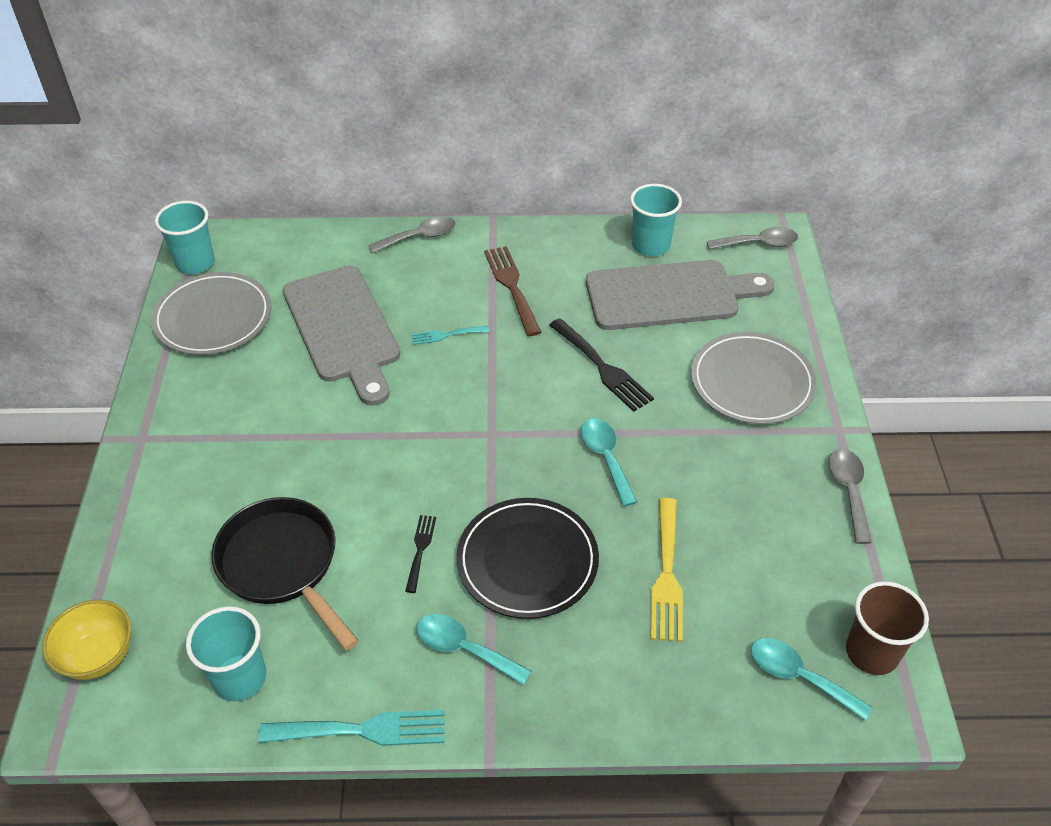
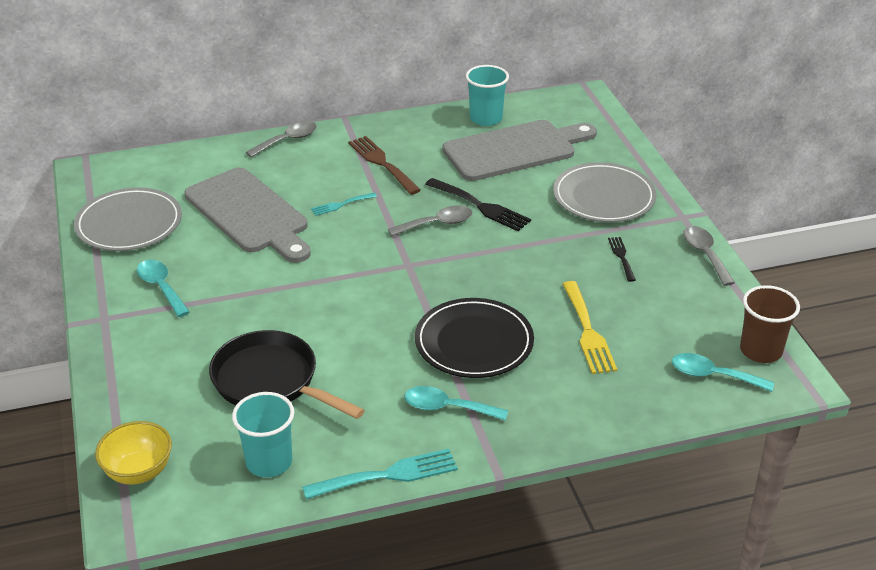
camera: 15 degrees left, 10 degrees down
(195, 263) = (93, 187): turquoise cup -> none
(420, 549) = (383, 351): black fork -> black fork (621, 257)
(605, 458) = (508, 265): turquoise spoon -> turquoise spoon (161, 287)
(759, 243) = (572, 105): grey spoon -> grey spoon (437, 224)

